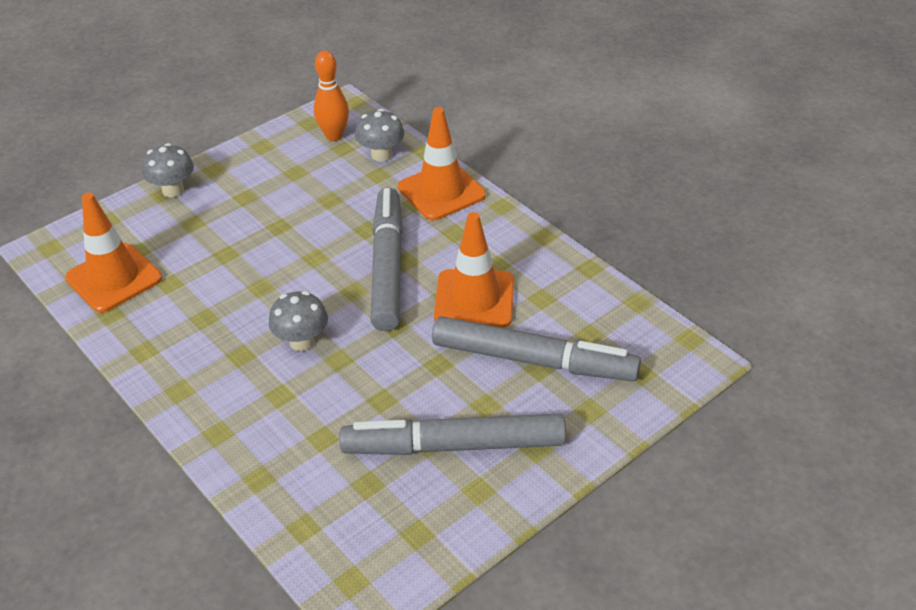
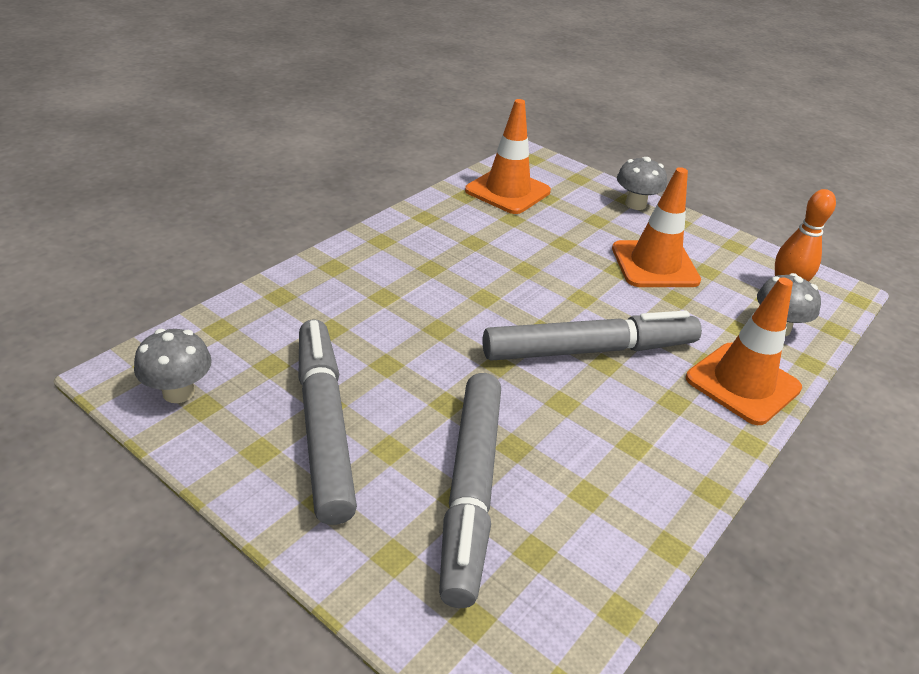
camera: 75 degrees right, 5 degrees down
(302, 341) = (457, 302): grey mushroom -> grey mushroom (178, 392)
(474, 299) = (562, 427): orange traffic cone -> orange traffic cone (654, 265)

